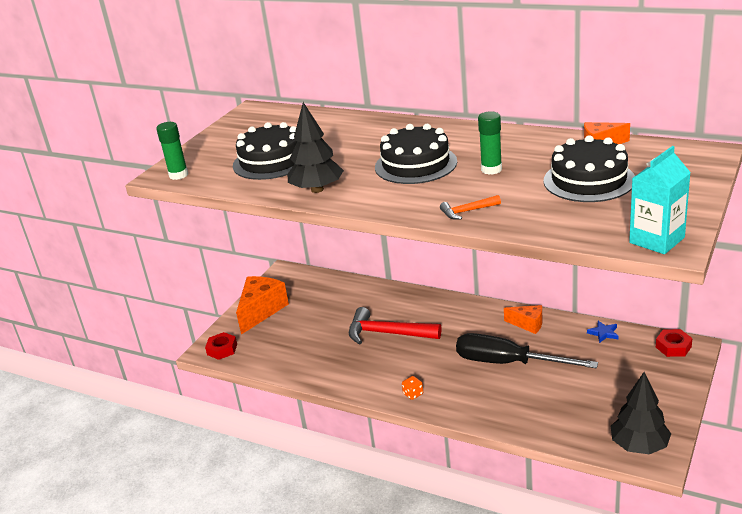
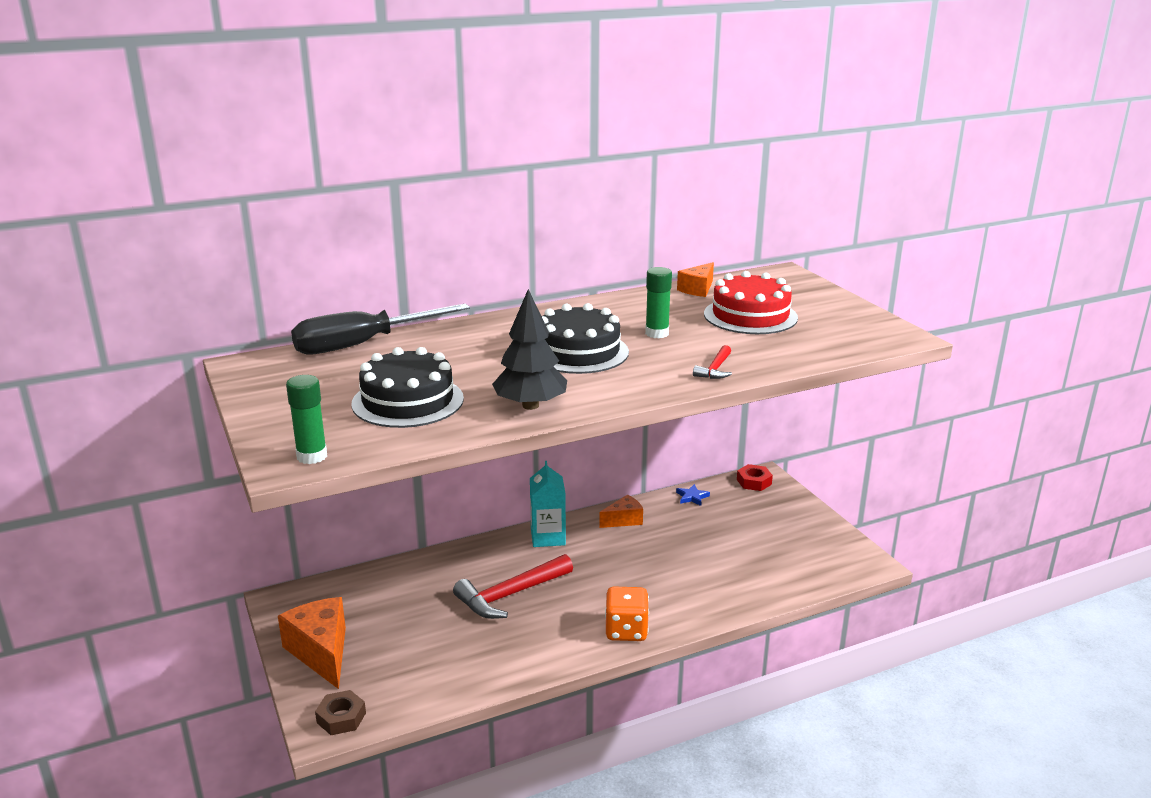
camera: 55 degrees left, 5 degrees down
(222, 349) = (341, 718): red nut -> brown nut
(413, 394) = (626, 630): orange dice -> orange dice, size x2.05
(467, 211) = (715, 369): orange hammer -> red hammer
(508, 363) = (660, 559): black screwdriver -> black screwdriver (363, 344)
(589, 180) = (750, 316): black cake -> red cake
(639, 446) = (847, 562): black tree -> none
(657, 240) = (886, 337): turquoise carton -> turquoise carton (548, 537)

